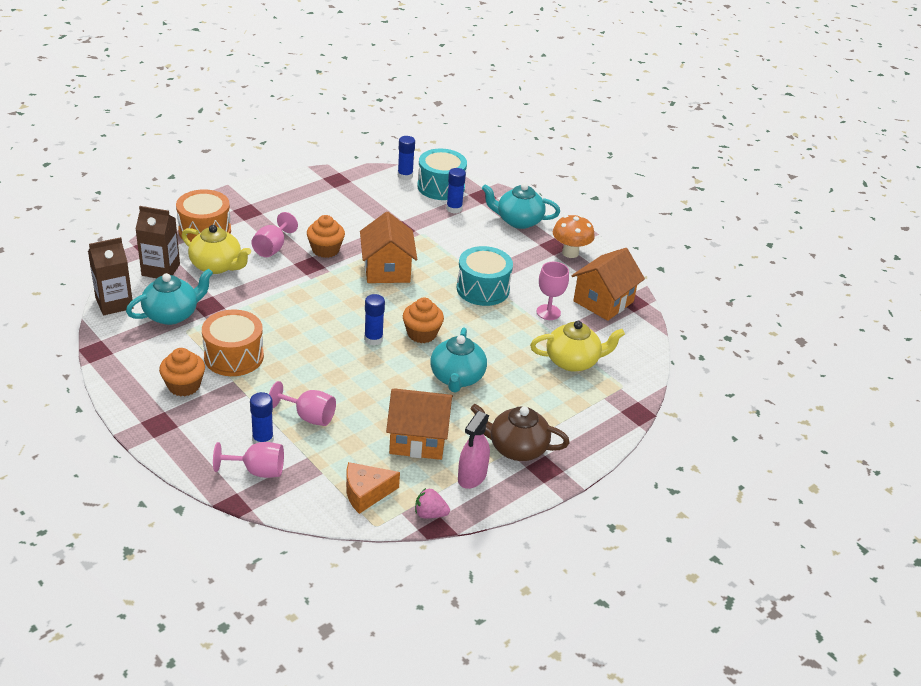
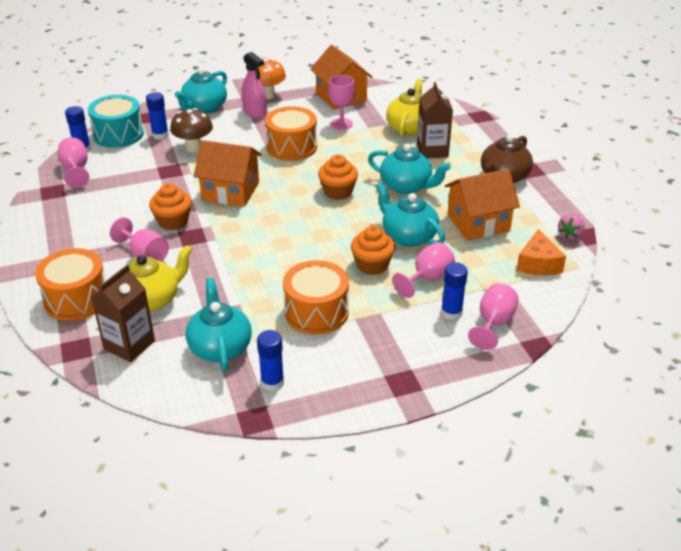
camera: 65 degrees left, 0 degrees up
(114, 303) = (171, 392): brown carton -> brown carton (432, 150)
(184, 386) = (348, 355): orange cupcake -> orange cupcake (372, 265)
(370, 393) = (408, 236): none -> turquoise teapot
(373, 181) = (76, 170): none -> pink goblet
(373, 339) = (332, 219): blue glue stick -> blue glue stick (272, 382)
(418, 439) = (478, 222): orange house -> orange house turned 45 degrees clockwise
(445, 232) = (194, 148): none -> brown mushroom
(472, 476) = (531, 205): pink spray bottle -> pink spray bottle (255, 112)
(483, 289) = (291, 147): turquoise drum -> orange drum

